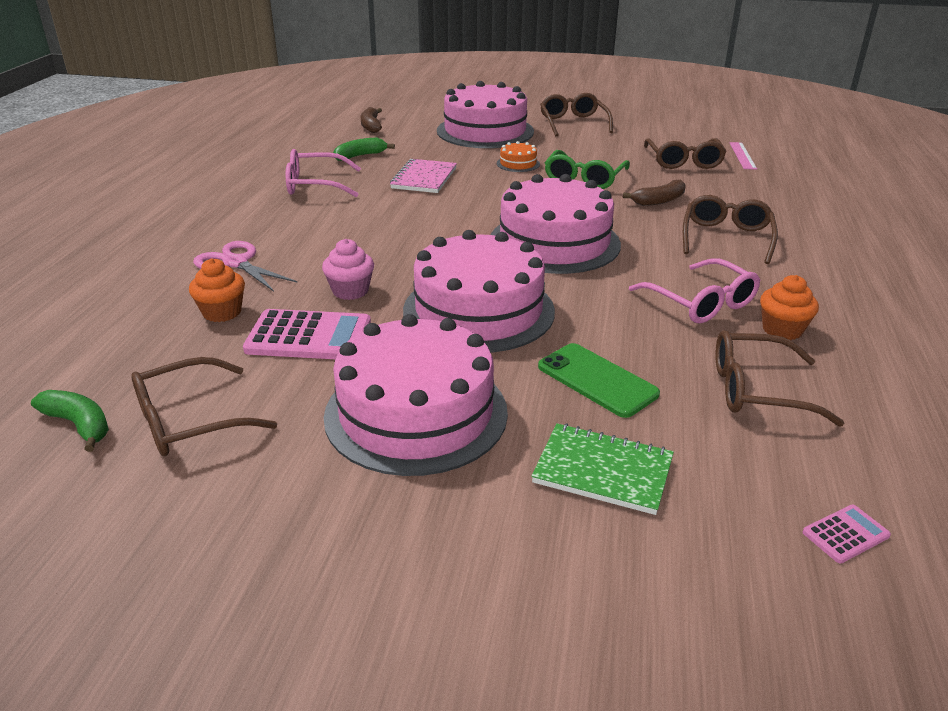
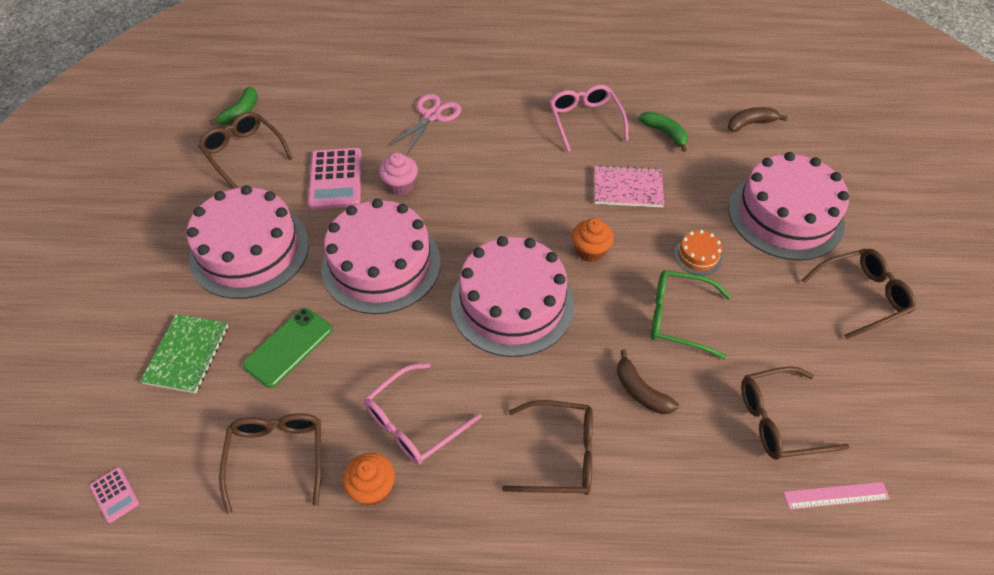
camera: 80 degrees right, 20 degrees up
(222, 312) = (362, 130): orange cupcake -> orange cupcake (590, 251)

